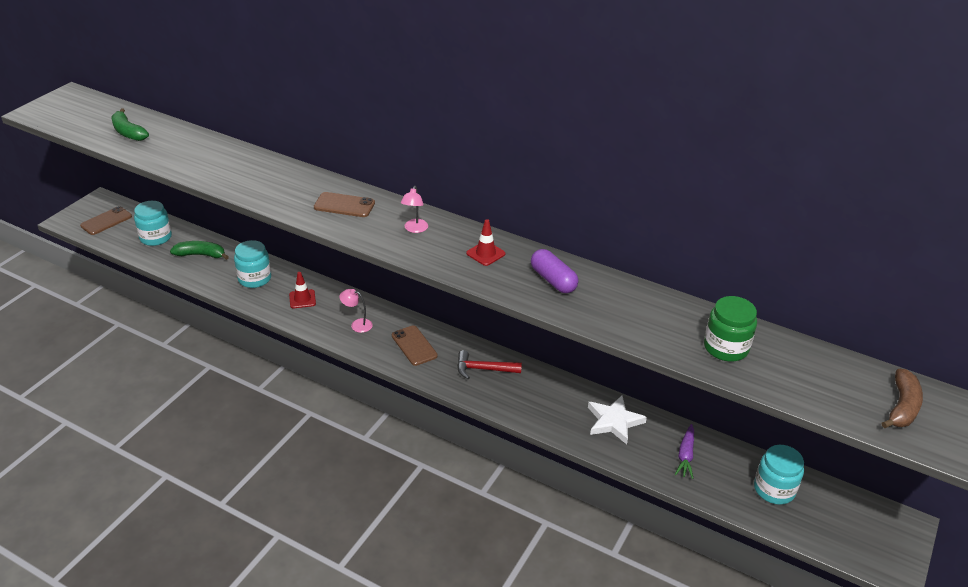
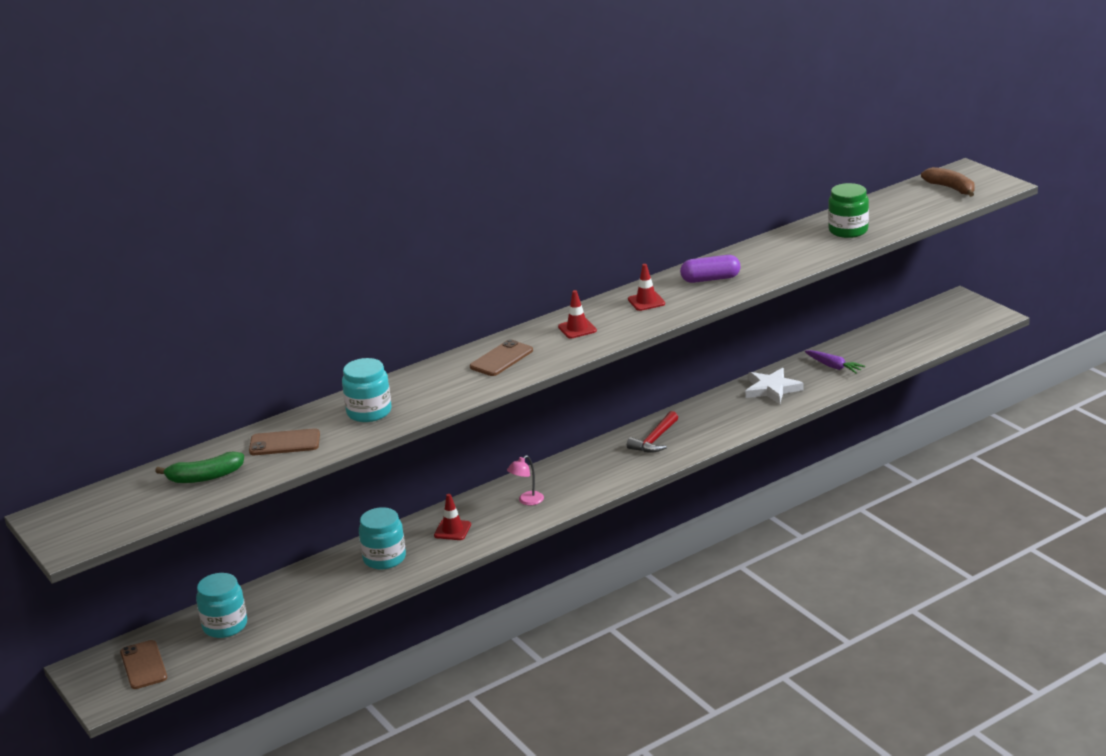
camera: 60 degrees left, 10 degrees down
(201, 255) = (299, 593): green banana -> none
(414, 229) = (577, 329): pink lamp -> red traffic cone
(414, 346) = (589, 472): brown phone -> brown phone (284, 443)
(774, 489) = (893, 339): turquoise jar -> turquoise jar (369, 412)

